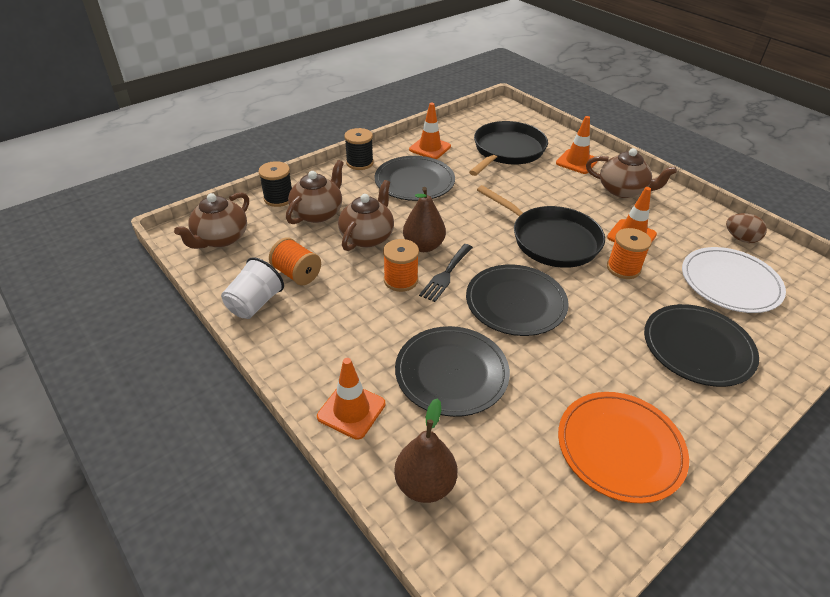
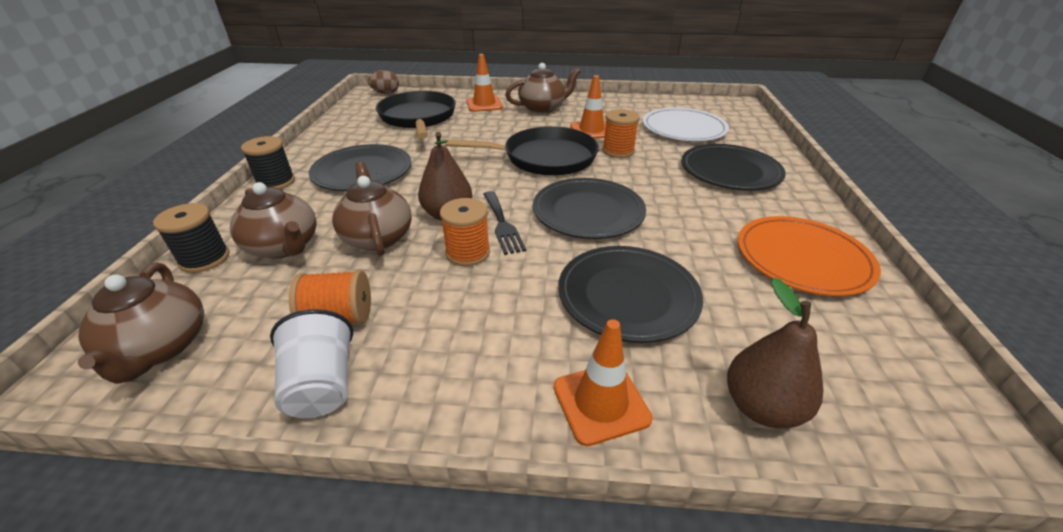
camera: 45 degrees left, 5 degrees down
(318, 213) = (284, 246): brown teapot -> brown teapot turned 150 degrees clockwise
(430, 148) = (341, 142): orange traffic cone -> none
(740, 239) = (649, 104): brown egg -> brown egg (386, 93)

